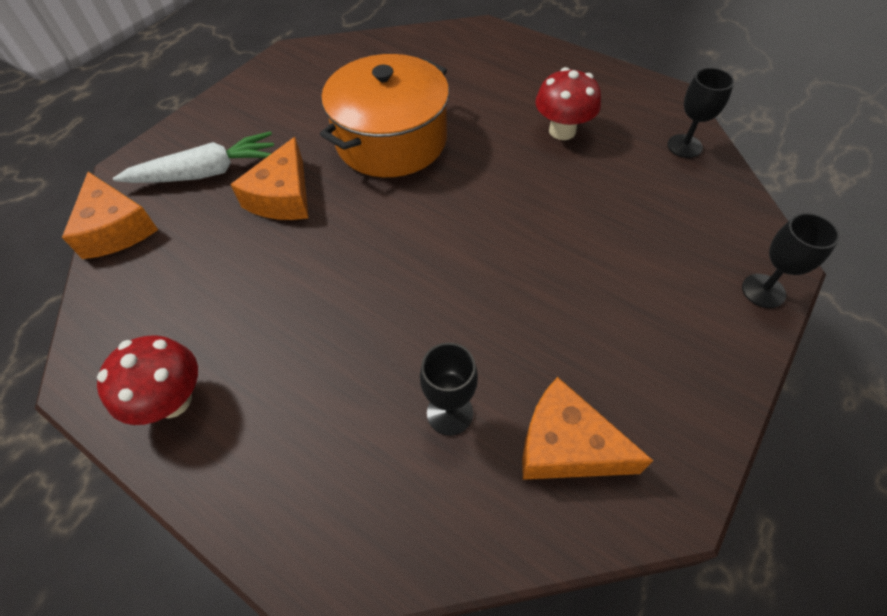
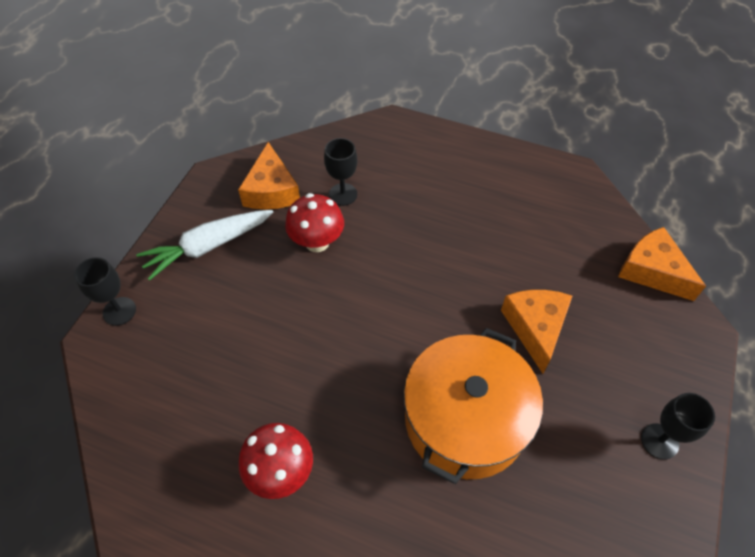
camera: 165 degrees right, 0 degrees up
(172, 400) = (512, 172): red mushroom -> red mushroom (317, 242)
(206, 172) = (624, 341): white carrot -> white carrot (207, 247)
(566, 446) = (271, 190): orange cheese -> orange cheese turned 75 degrees clockwise
(684, 146) = (145, 472): black goblet -> black goblet (659, 441)

